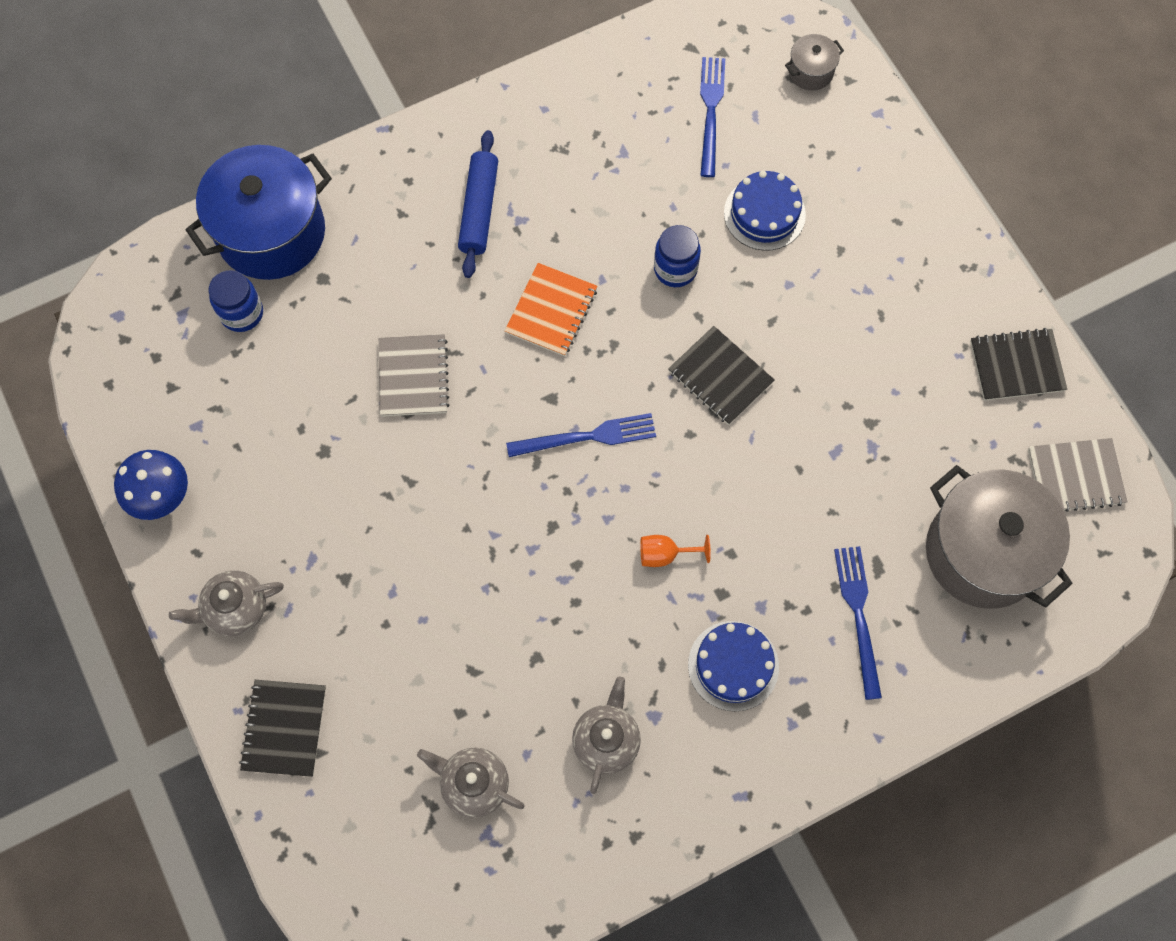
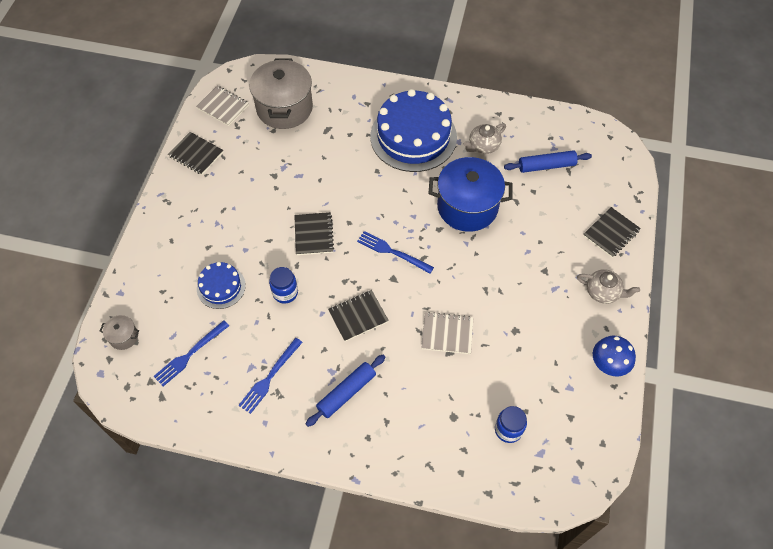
camera: 140 degrees left, 10 degrees down
(271, 232) = (461, 464): blue pot -> blue pot (467, 207)
(413, 376) = (447, 334): grey notebook -> grey notebook turned 60 degrees clockwise
(474, 784) = (546, 166): grey teapot -> blue rolling pin
(551, 311) = (358, 316): orange notebook -> black notebook
(665, 554) = (403, 188): orange goblet -> none
(733, 665) = (413, 136): blue cake -> blue cake, size x1.99
(858, 616) = (351, 120): blue fork -> blue fork (270, 377)

